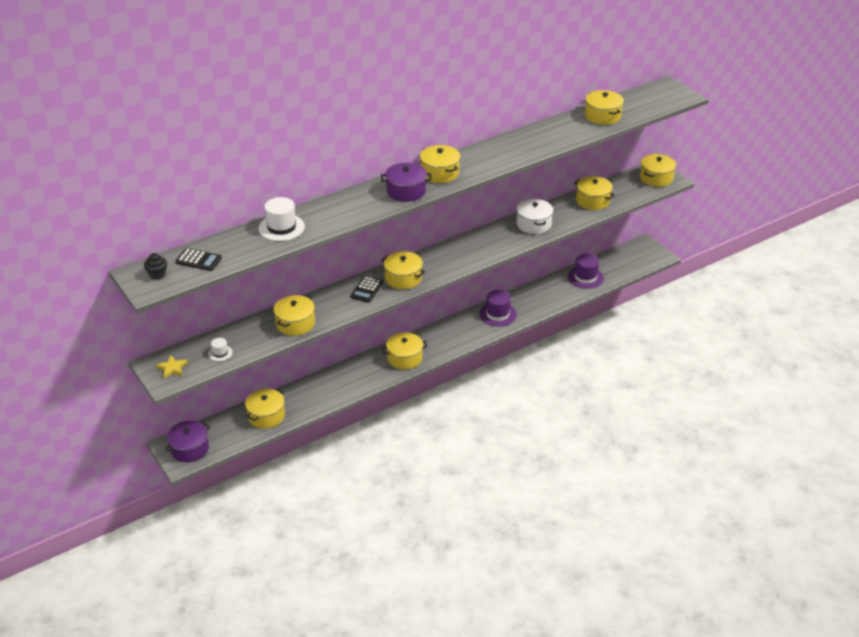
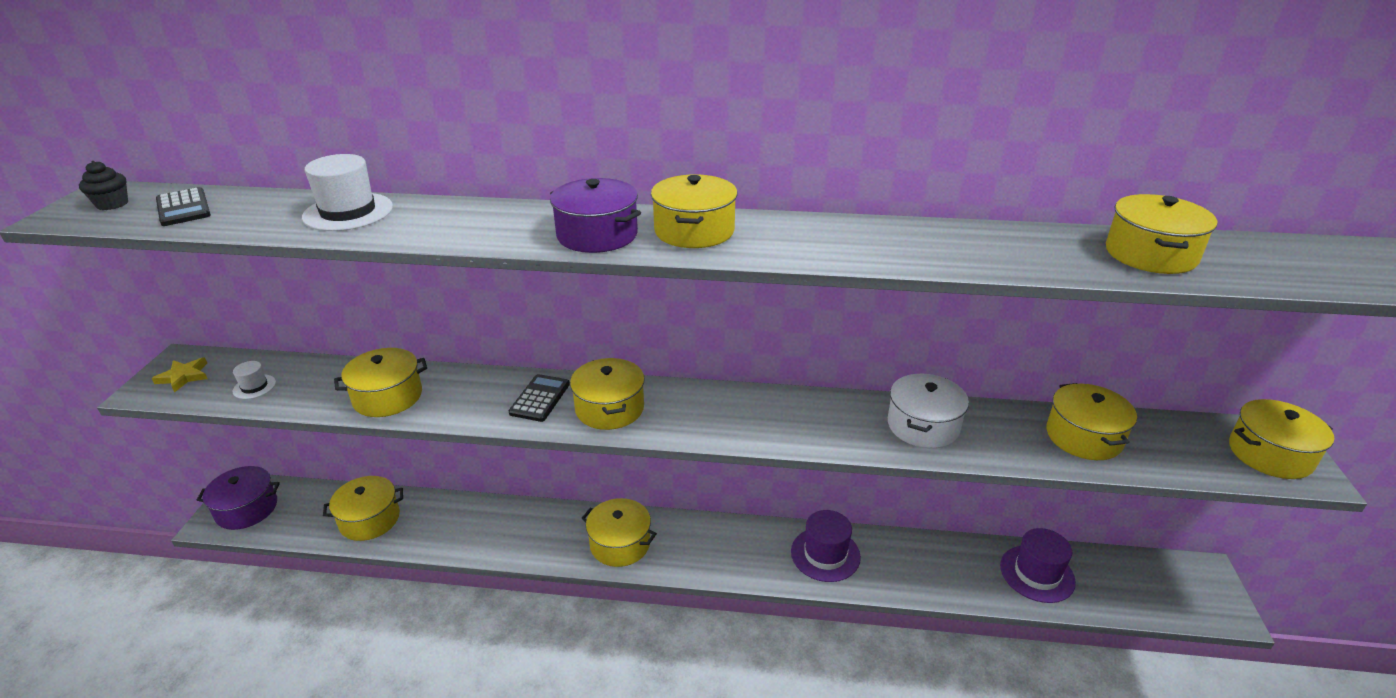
camera: 40 degrees right, 5 degrees down
(367, 289) = (540, 398): black calculator -> black calculator turned 135 degrees clockwise

